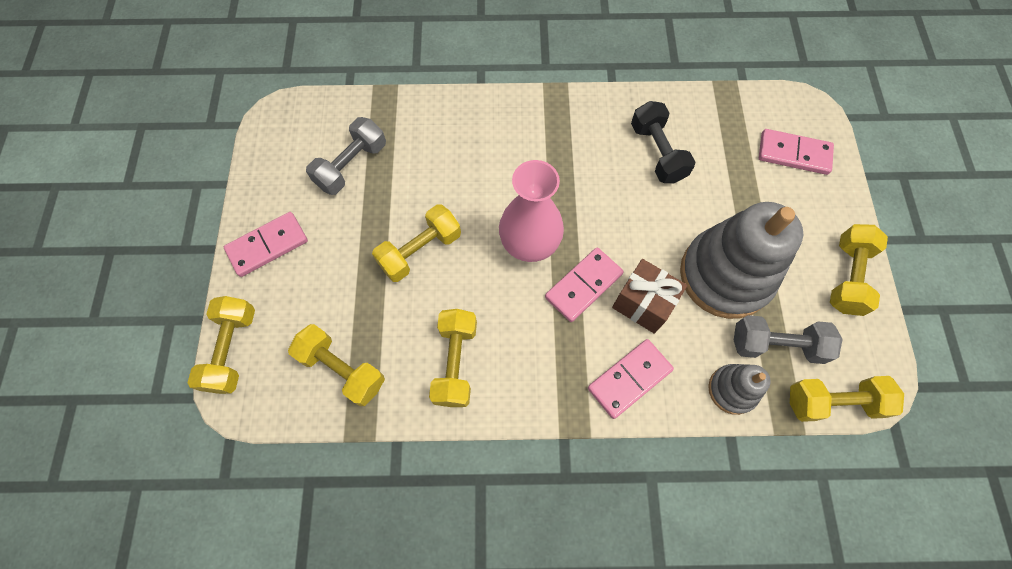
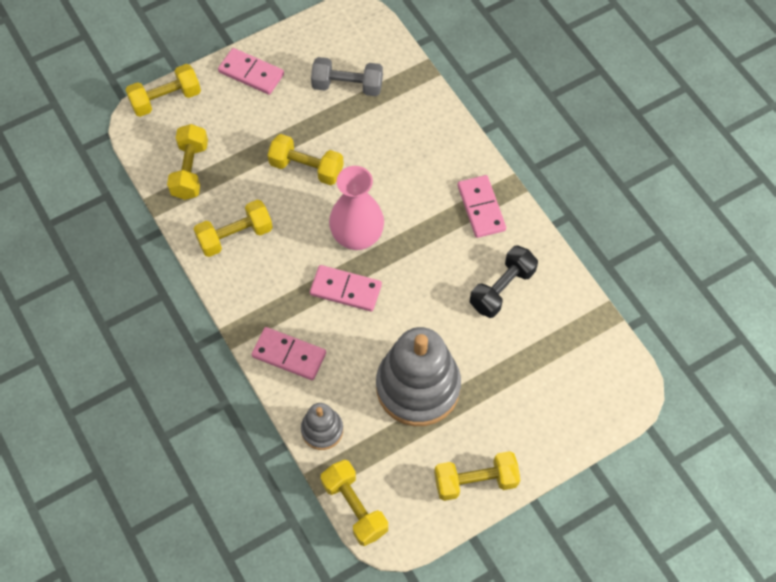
camera: 60 degrees right, 5 degrees down
(643, 304) = (356, 338): brown gift -> none
(776, 345) = (379, 448): grey dumbbell -> none
(793, 154) = (573, 396): pink domino -> pink domino (481, 208)

